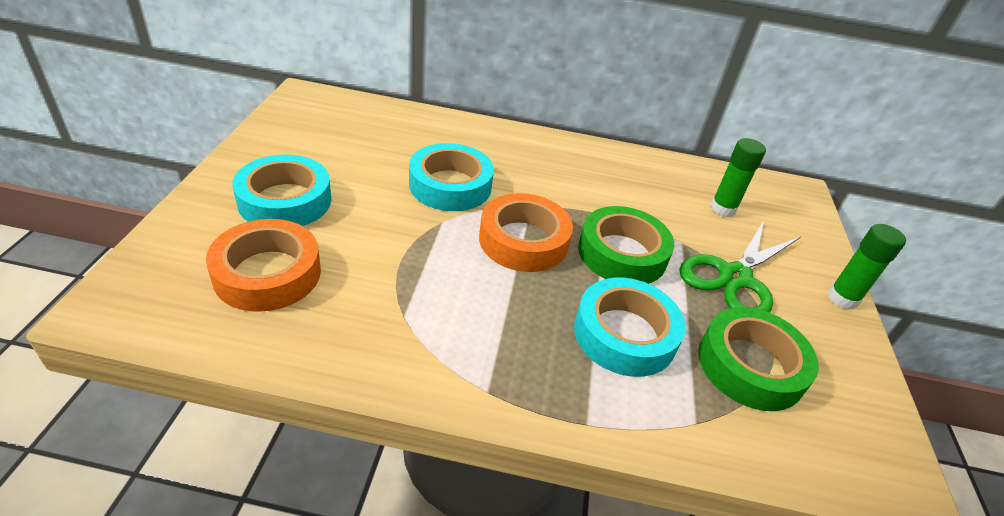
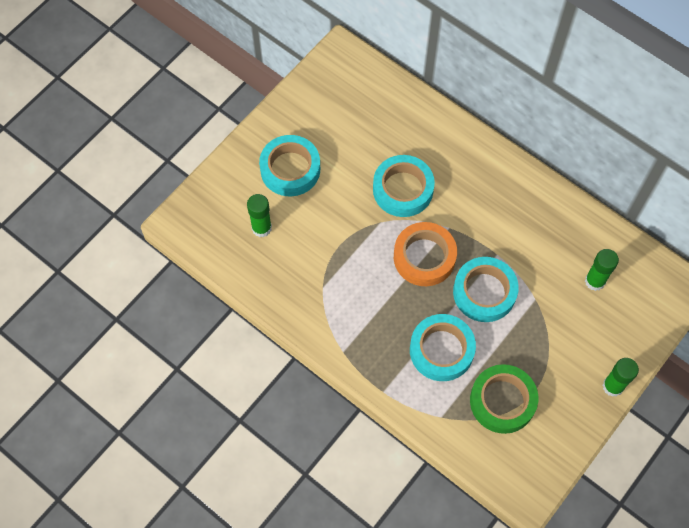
camera: 35 degrees right, 25 degrees up
(267, 273) = (261, 228): orange tape -> green glue stick
(622, 253) = (484, 292): green tape -> turquoise tape
(735, 277) = (549, 340): green scissors -> none

